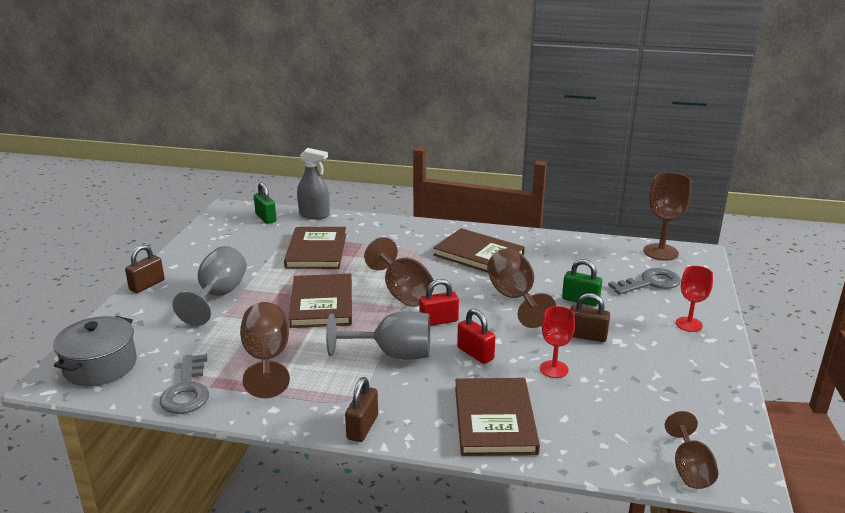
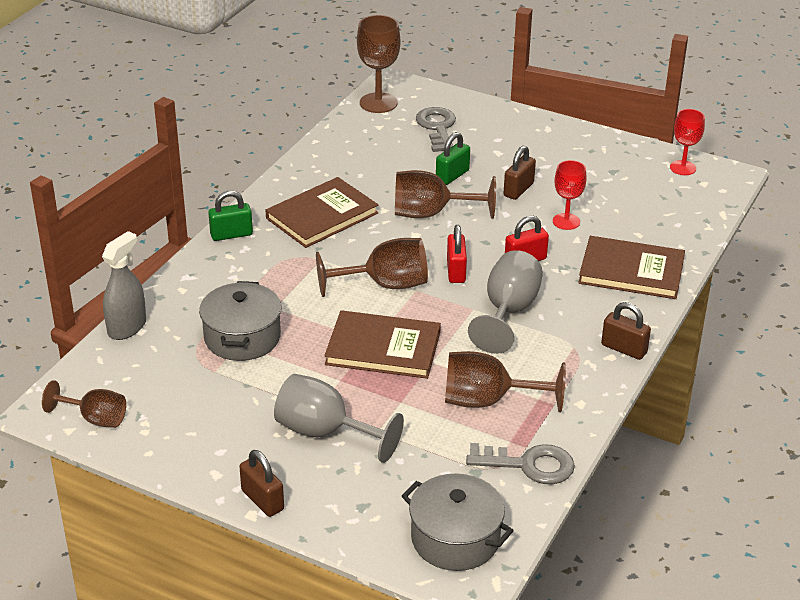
camera: 75 degrees left, 10 degrees up
(266, 218) = (107, 374): green padlock -> green padlock (231, 234)
(316, 251) = (242, 337): brown book -> grey pot
(689, 324) = (519, 131): red goblet -> red goblet (683, 168)
(689, 469) = (714, 194): brown goblet -> brown goblet (95, 419)

